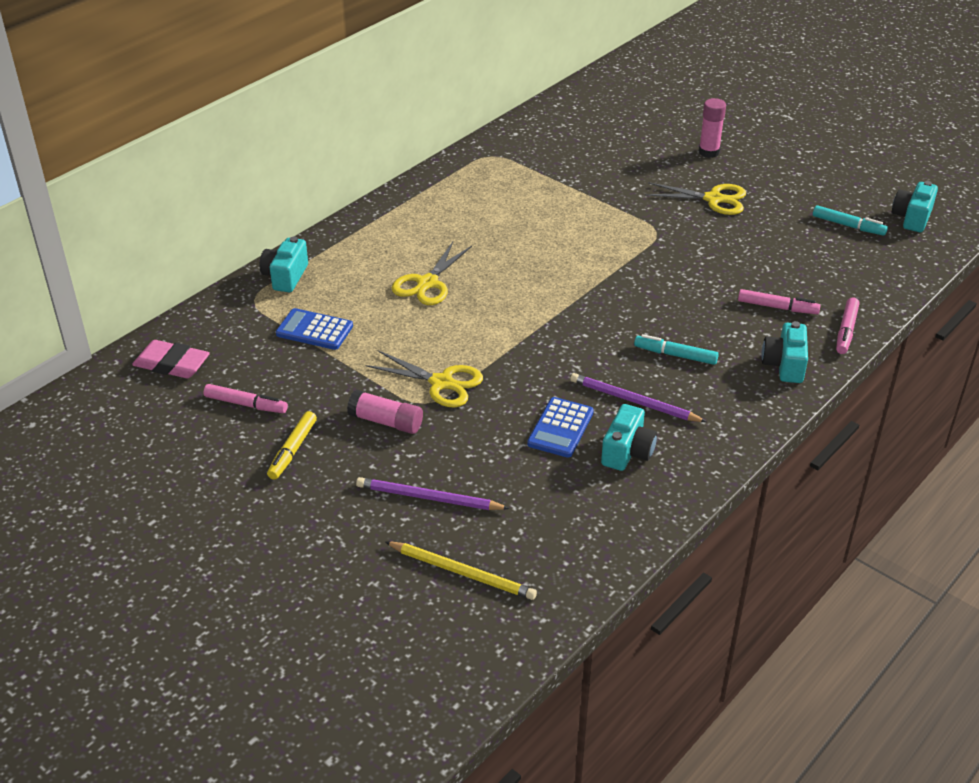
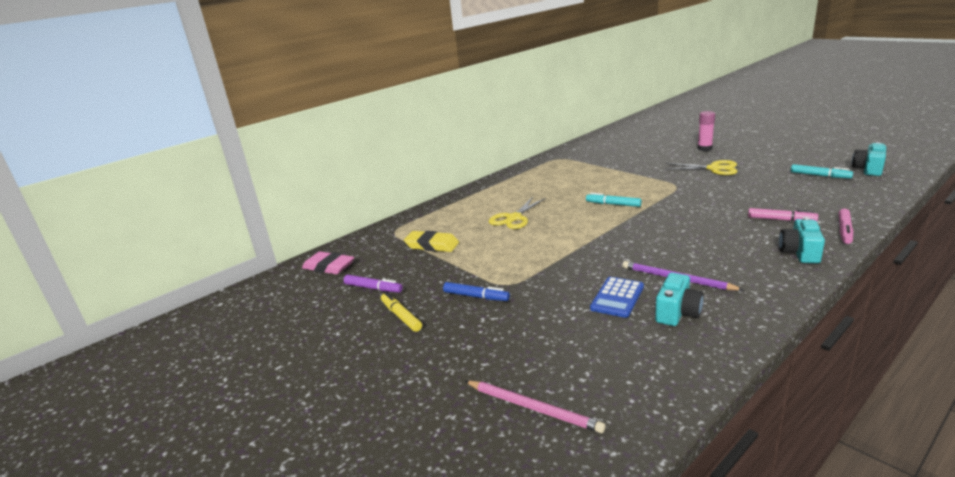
camera: 10 degrees right, 15 degrees down
(246, 404) = (373, 288): pink marker -> purple marker
(285, 277) = (418, 219): turquoise camera -> none
(293, 450) = (401, 316): yellow marker -> yellow marker turned 120 degrees clockwise
(314, 330) = (432, 245): blue calculator -> yellow eraser
(386, 422) = (476, 296): pink glue stick -> blue marker
(428, 498) = (506, 348): purple pencil -> none
(441, 383) = (521, 272): yellow scissors -> none
(462, 572) = (533, 408): yellow pencil -> pink pencil
(675, 355) = (705, 250): turquoise marker -> turquoise marker (613, 204)

